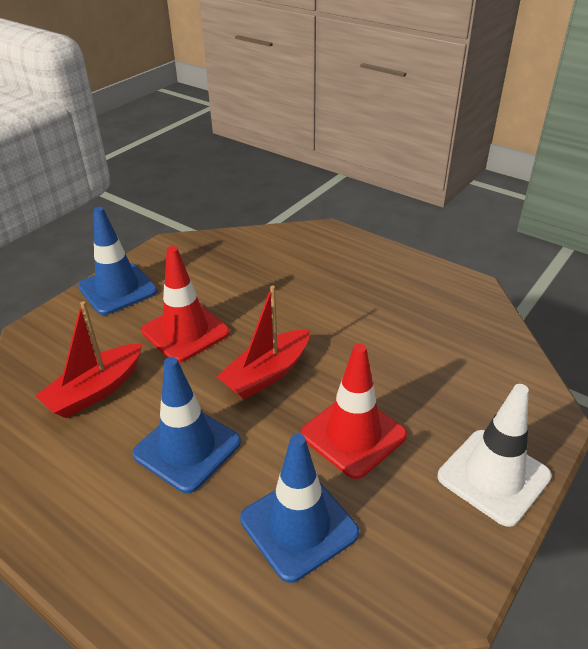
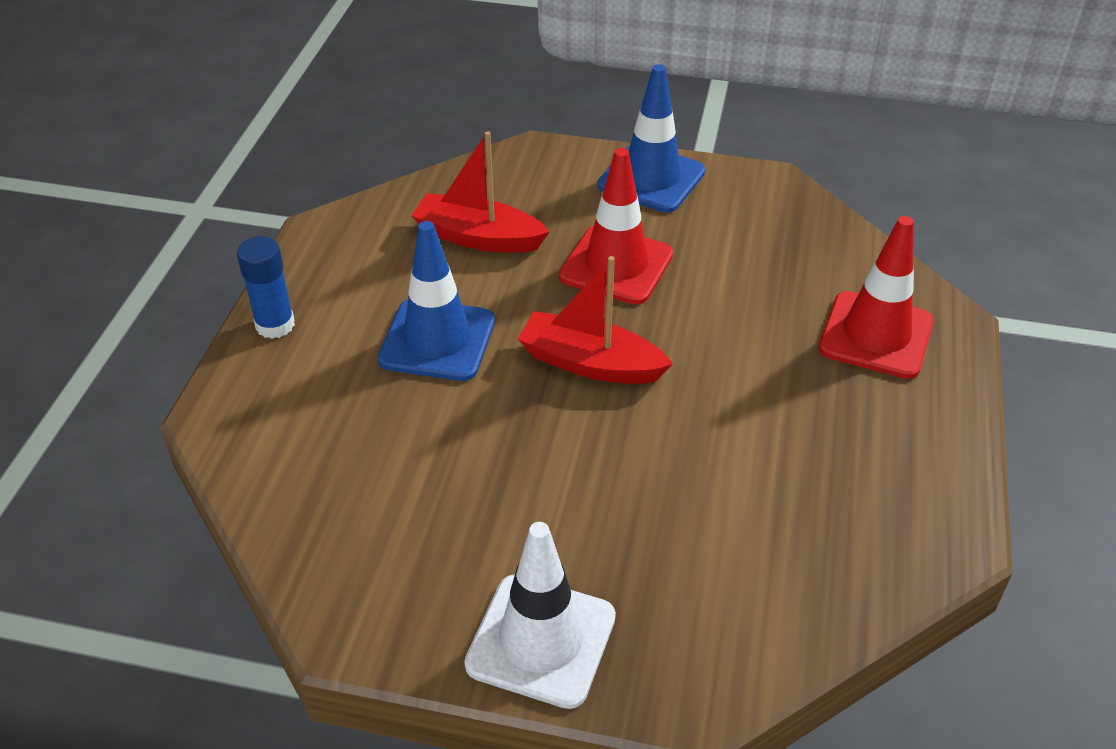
camera: 65 degrees right, 5 degrees up
(85, 557) = (275, 325): none -> blue glue stick
(299, 526) = (378, 468): blue traffic cone -> none
(353, 435) = (535, 477): red traffic cone -> red traffic cone (876, 335)

